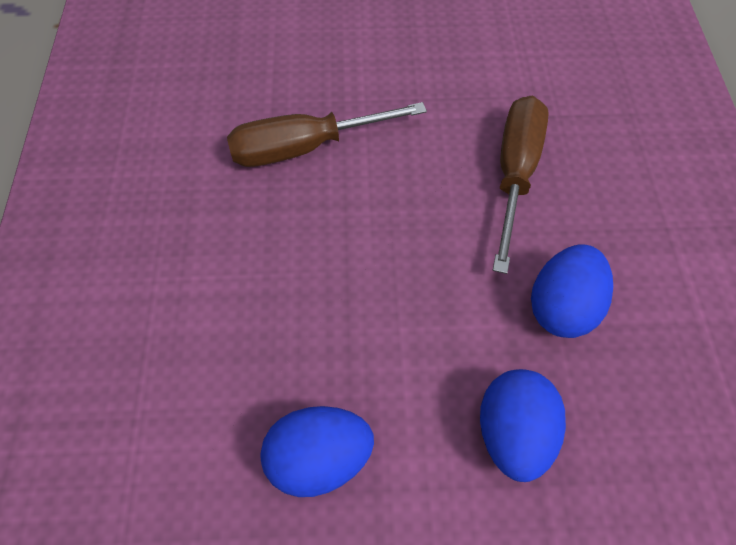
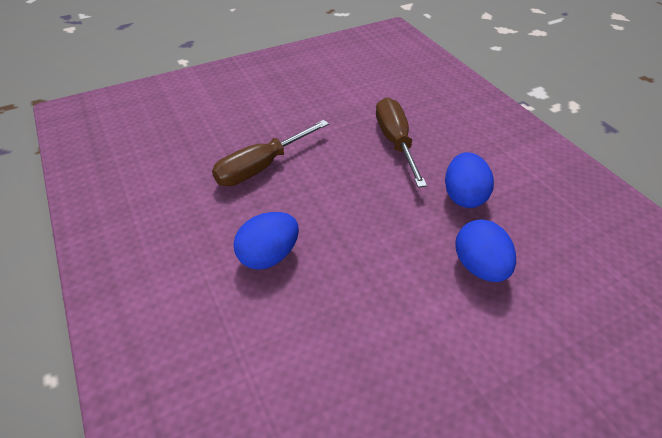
camera: 25 degrees left, 15 degrees down
(319, 458) = (377, 327): blue egg -> blue egg (269, 256)

